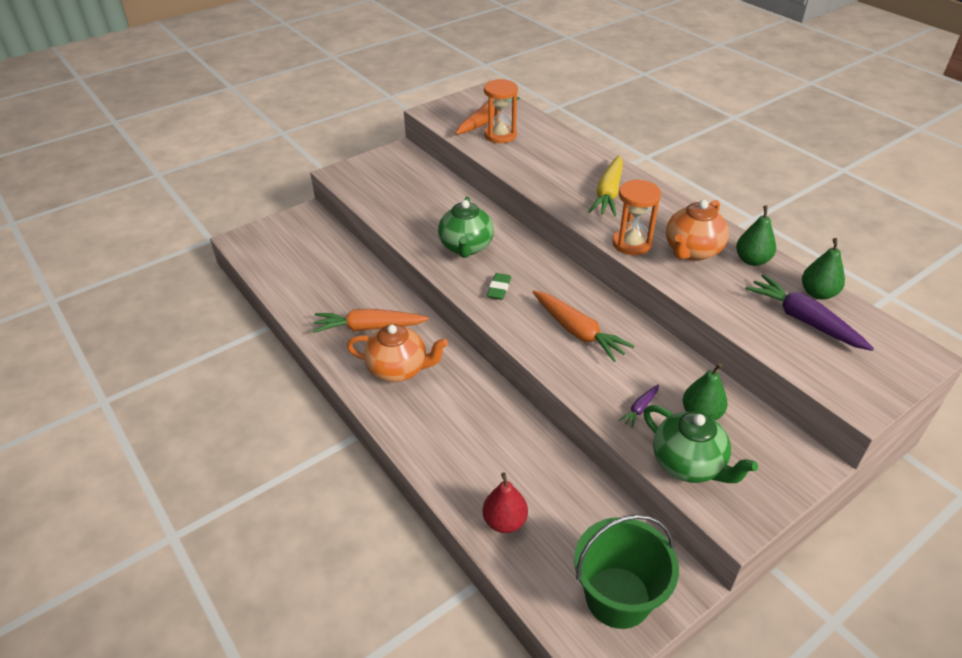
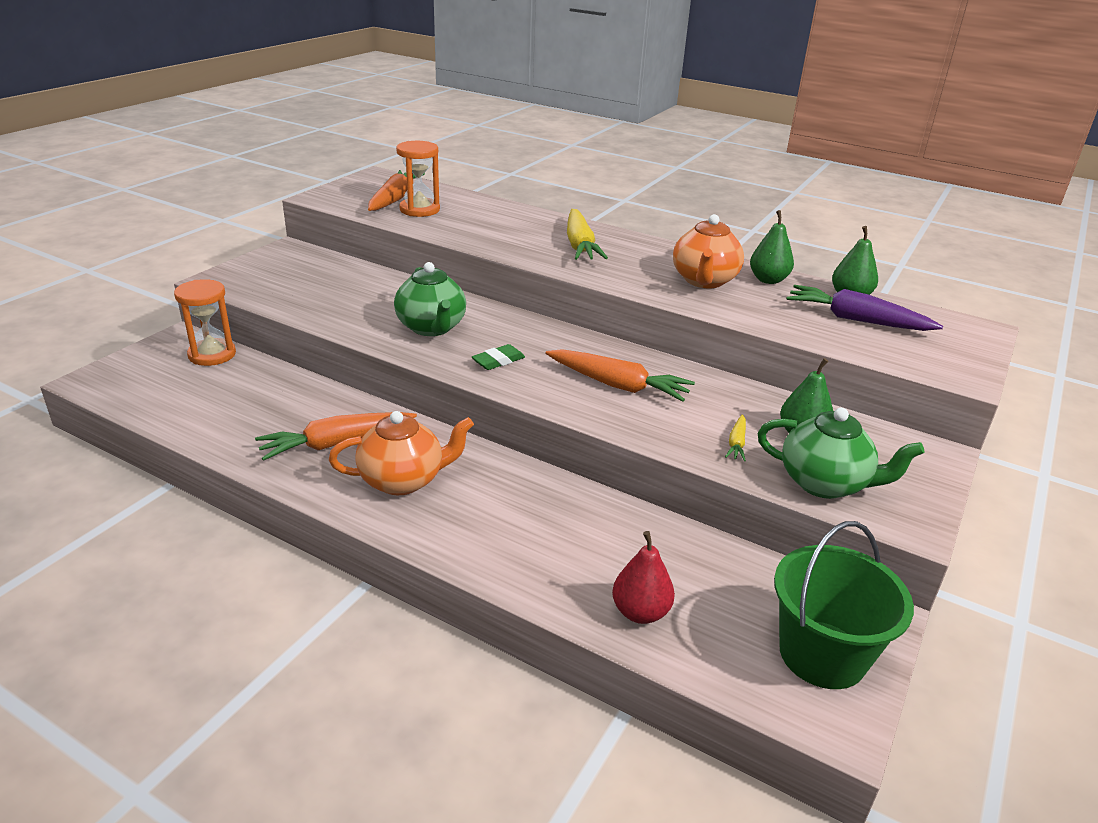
camera: 25 degrees left, 10 degrees down
(499, 289) = (498, 361): green eraser -> green eraser turned 60 degrees clockwise
(631, 243) = (637, 283): orange hourglass -> orange hourglass (212, 354)
(640, 409) = (736, 443): purple carrot -> yellow carrot

